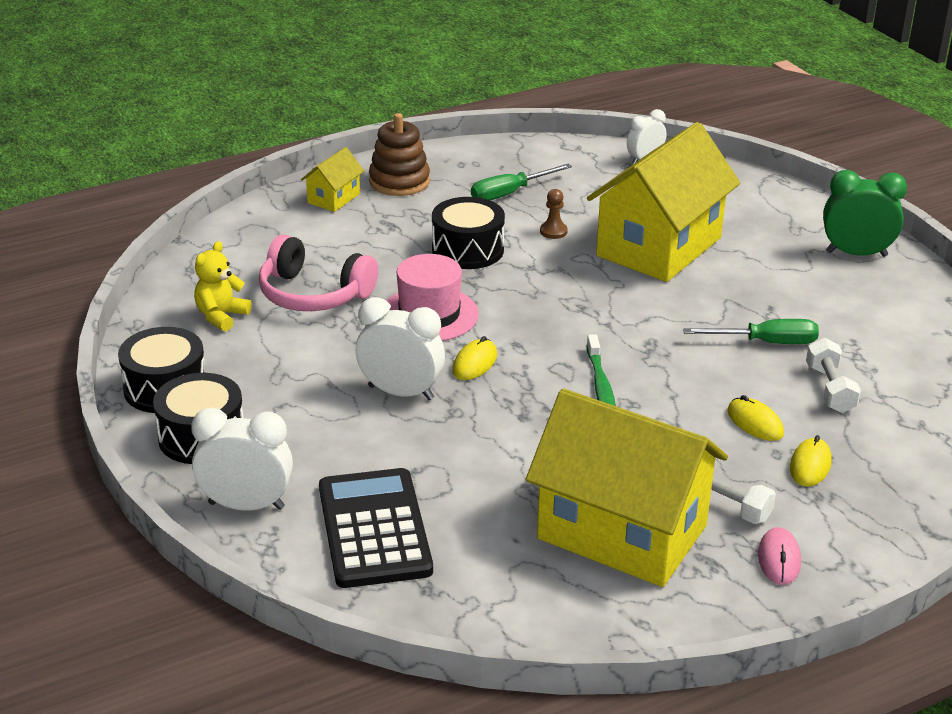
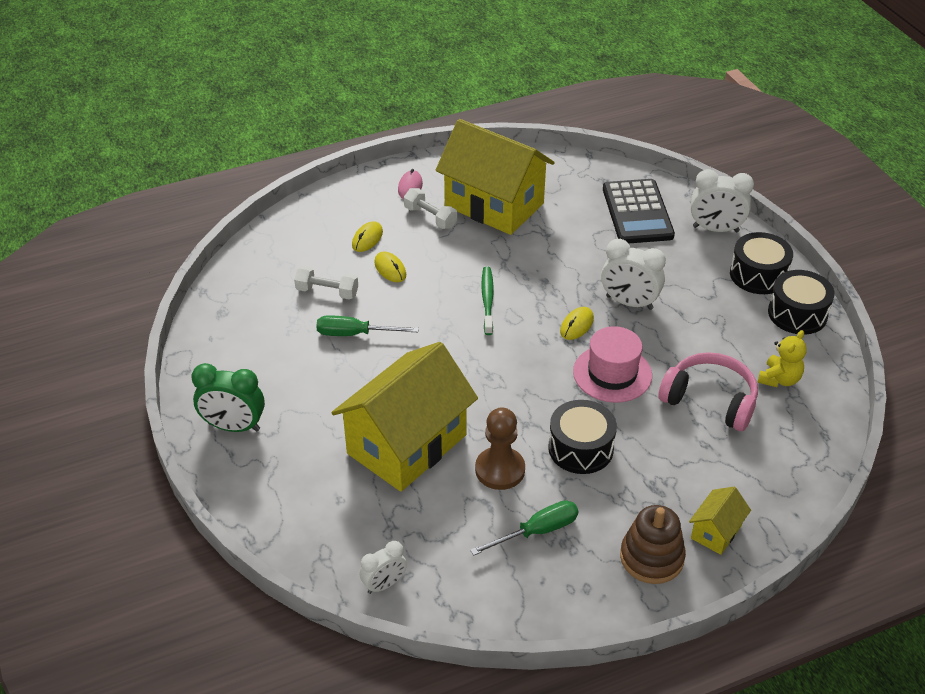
camera: 175 degrees left, 10 degrees up
(553, 231) = (500, 470): brown pawn -> brown pawn, size x1.93
(830, 389) = (327, 292): white dumbbell -> white dumbbell turned 75 degrees counterclockwise

